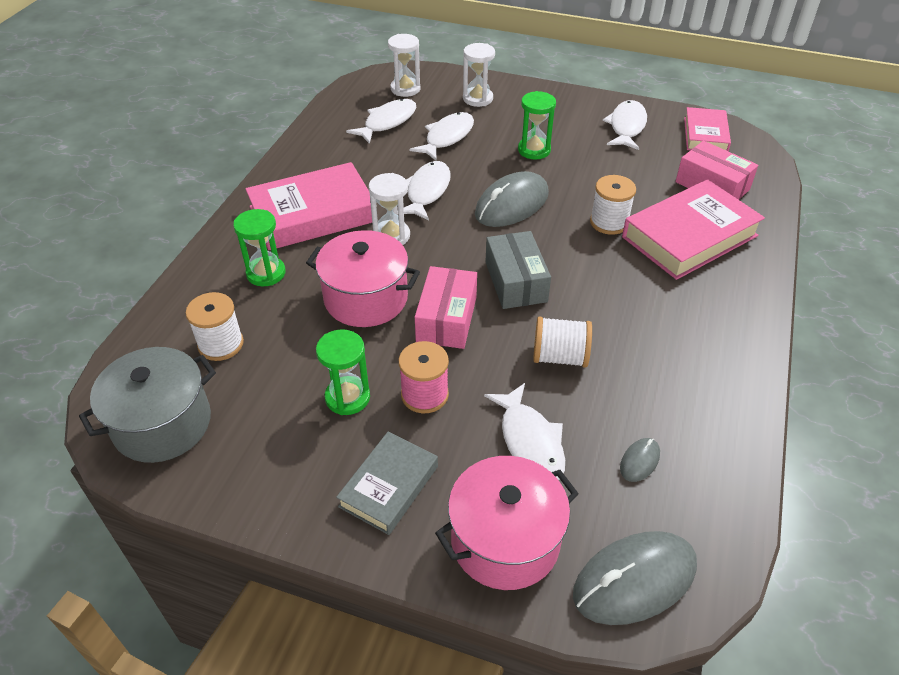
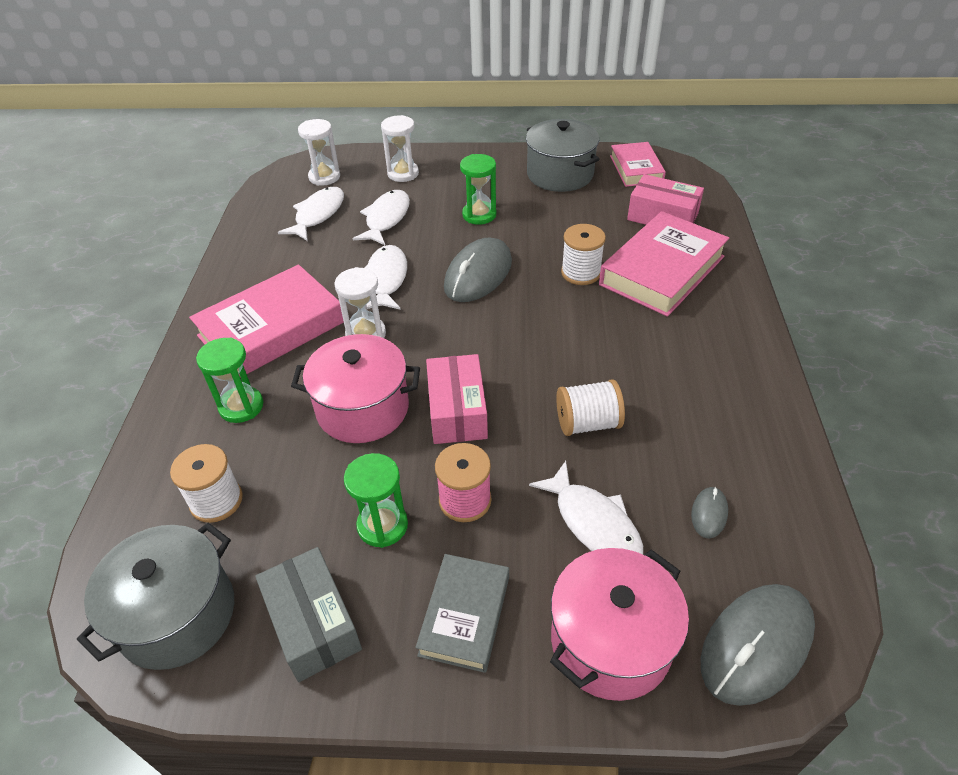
camera: 15 degrees left, 0 degrees up
(515, 282) = (513, 354): grey box -> grey box (313, 623)
(626, 126) = (560, 174): white fish -> grey pot

